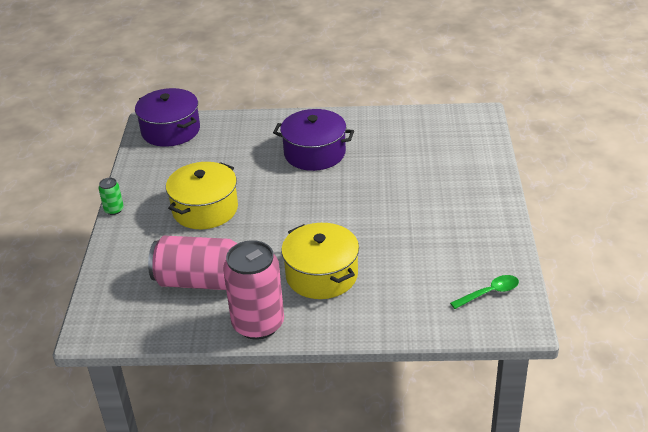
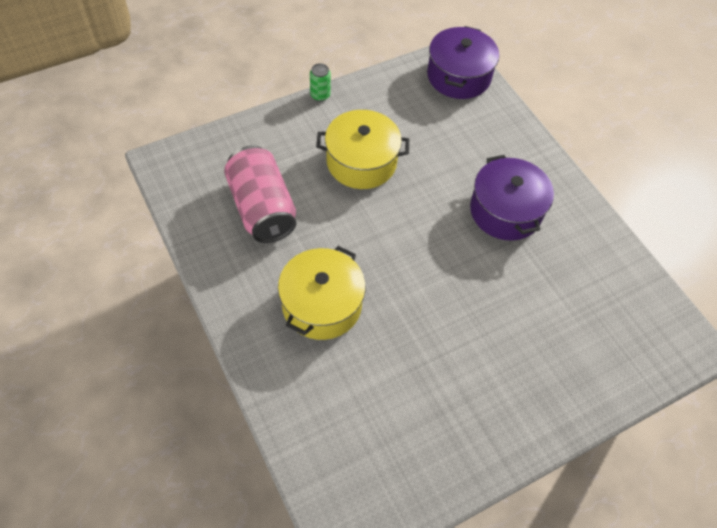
camera: 55 degrees right, 20 degrees up
(258, 324) = (228, 282): pink can -> none
(489, 293) = (378, 482): green spoon -> none

